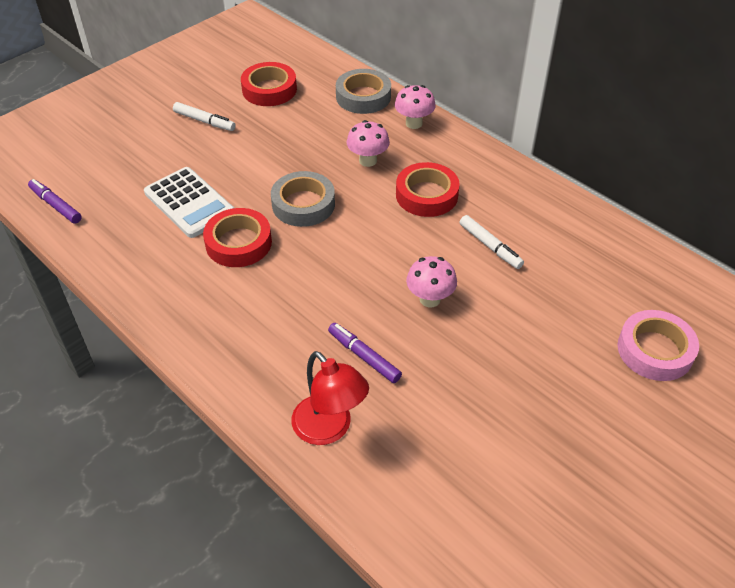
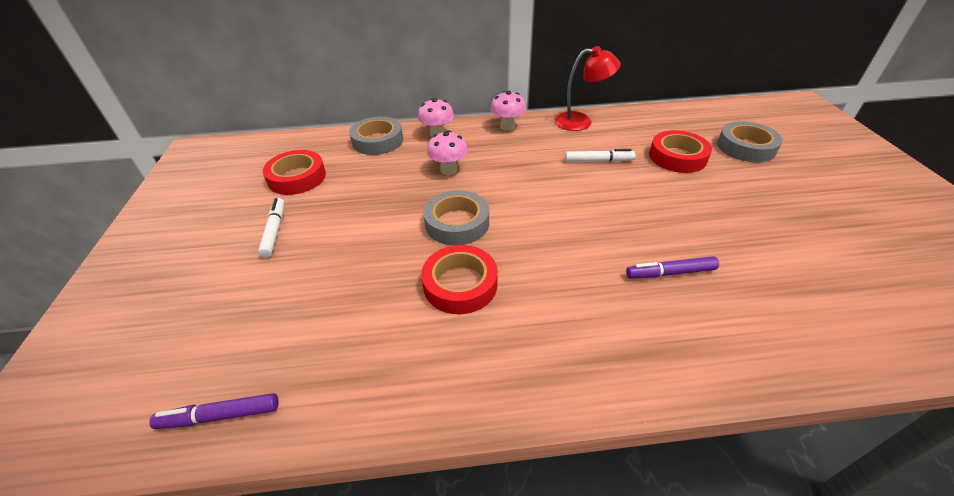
camera: 50 degrees left, 5 degrees down
(189, 203) = (367, 293): white calculator -> none
(204, 121) = (275, 231): white marker -> white marker turned 75 degrees counterclockwise
(329, 429) = (749, 336): red lamp -> red lamp (581, 121)
(426, 195) = (518, 162): red tape -> red tape (677, 157)
(430, 299) = (630, 210): pink mushroom -> pink mushroom (507, 126)
(655, 350) = (746, 147): pink tape -> grey tape

